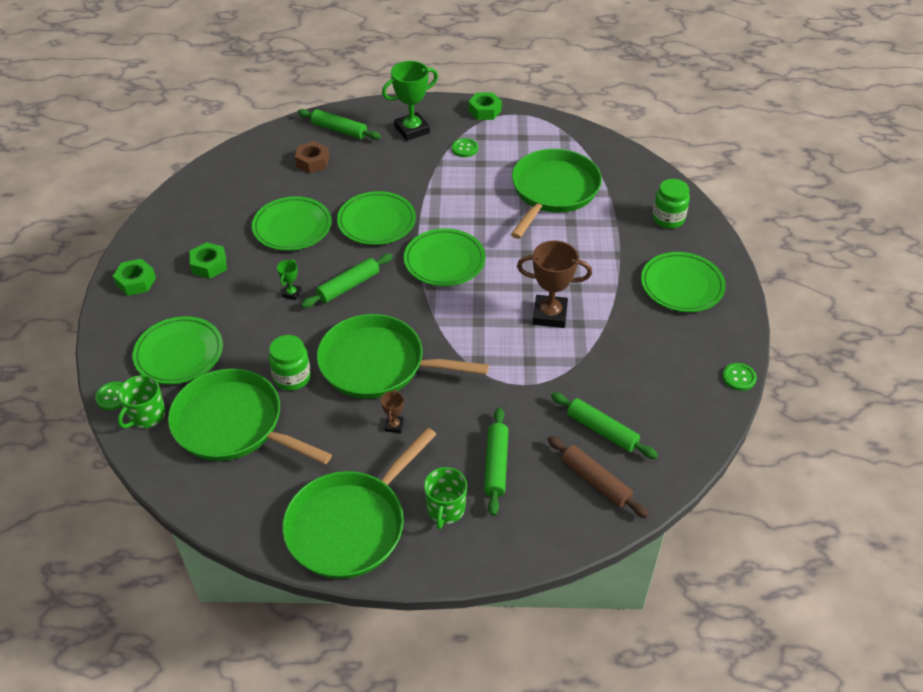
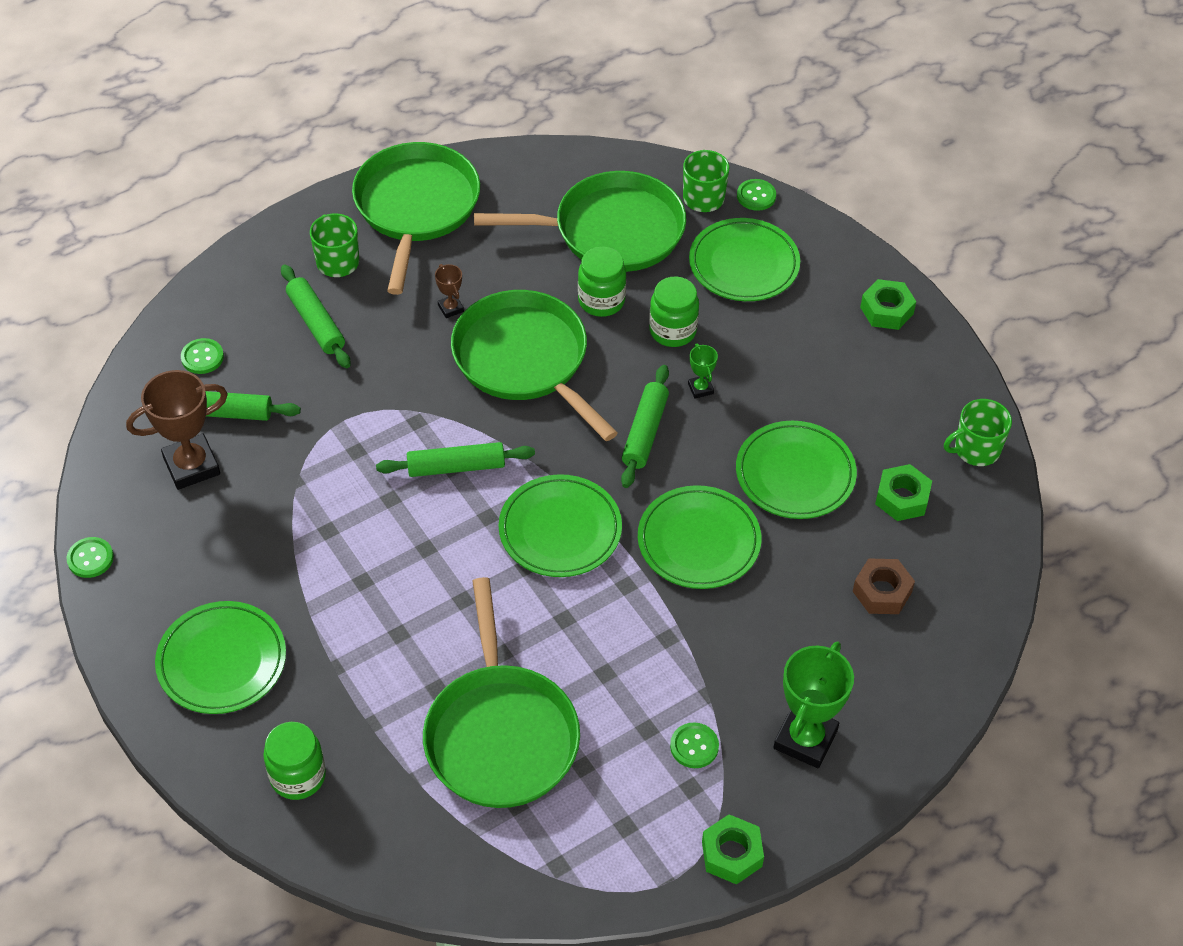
camera: 145 degrees right, 5 degrees up
(189, 194) = (976, 449): none -> green mug
(209, 265) = (832, 372): green nut -> green nut (902, 498)
(270, 335) = (672, 331): none -> green jar
(339, 130) = (908, 674): green rolling pin -> green rolling pin (456, 467)
(377, 364) = (524, 360): green pan -> green pan turned 105 degrees counterclockwise
(550, 315) = (371, 523): brown trophy -> brown trophy (191, 466)
(595, 481) = (202, 357): brown rolling pin -> green button

